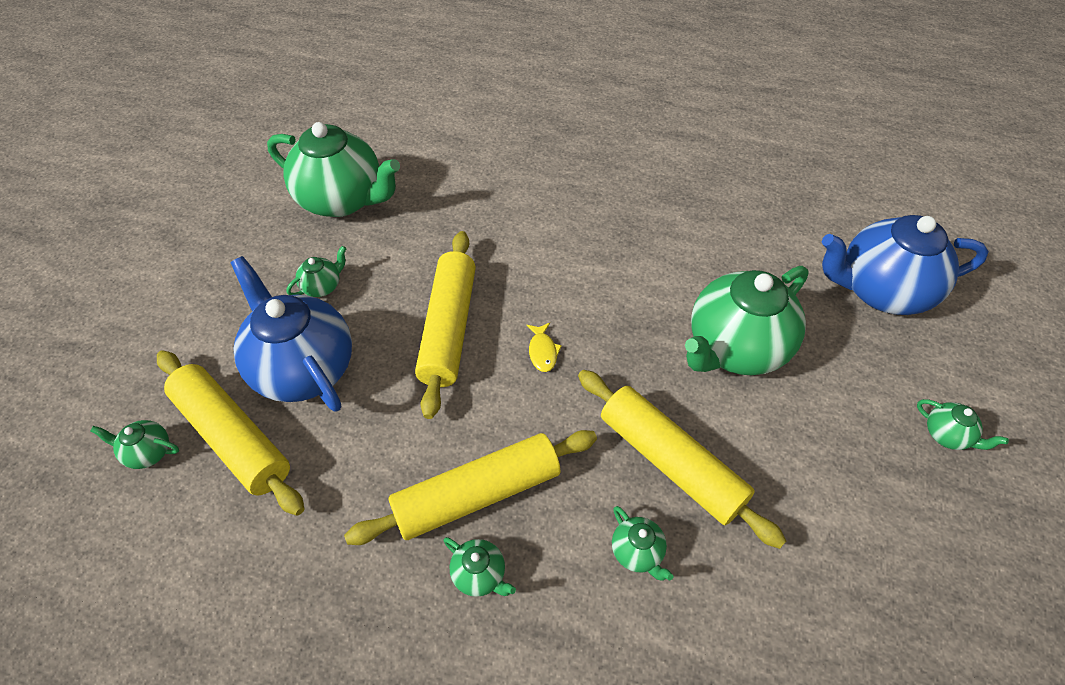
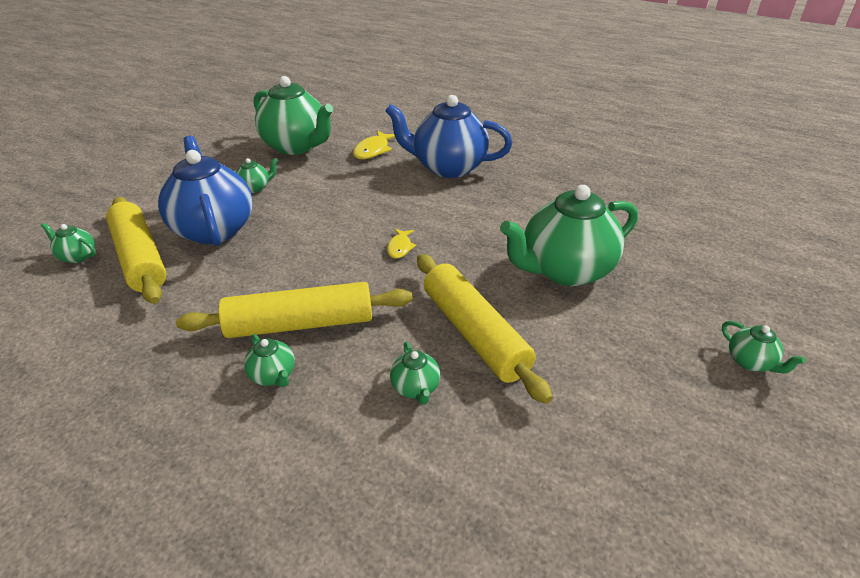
camera: 15 degrees right, 15 degrees down
(445, 190) = (373, 150): none -> yellow fish
(449, 328) = (334, 223): yellow rolling pin -> none
(880, 291) = (715, 255): blue teapot -> blue teapot (448, 168)

